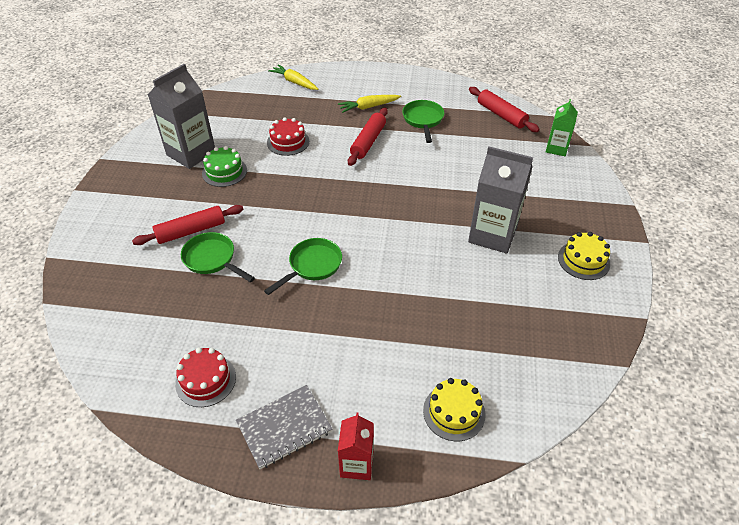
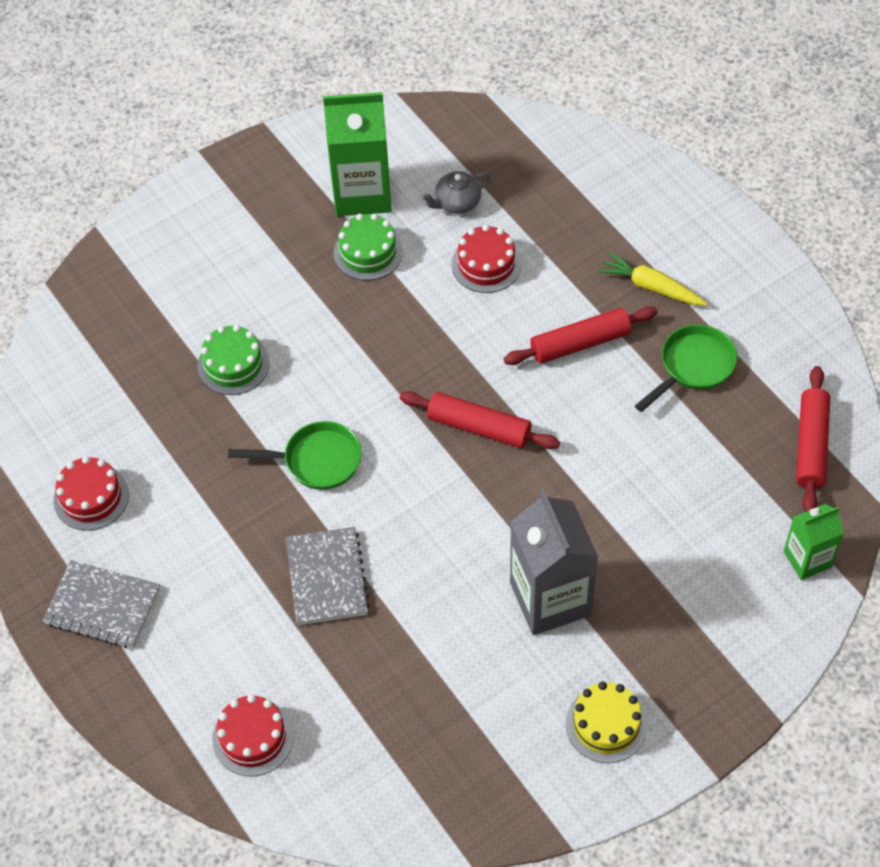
camera: 50 degrees right, 10 degrees up
(191, 153) = (362, 193): grey carton -> green carton
(191, 231) = (250, 308): red rolling pin -> red rolling pin (479, 427)
(212, 259) = (233, 364): green pan -> green cake
(243, 130) = (457, 202): none -> grey teapot
(294, 82) = (609, 167): yellow carrot -> none
(356, 464) = (120, 697): red carton -> none
(387, 308) = (327, 577): none -> grey notebook
(454, 412) = (253, 737): yellow cake -> red cake

